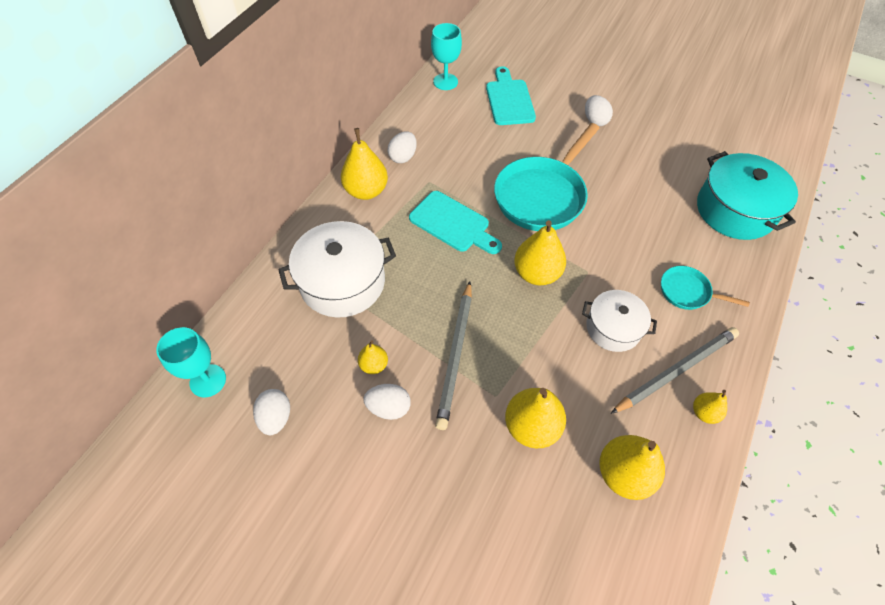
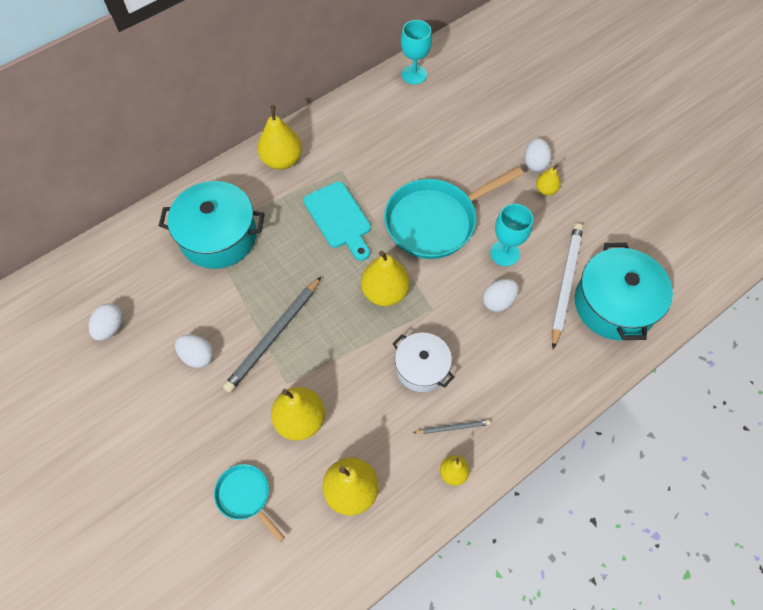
camera: 25 degrees right, 5 degrees up
(208, 380) = (77, 278): turquoise goblet -> turquoise goblet (504, 253)
(342, 282) = (218, 236): white pot -> turquoise pot
(374, 365) = (205, 317): yellow pear -> yellow pear (545, 190)
(403, 157) = (332, 138): white egg -> white egg (498, 301)
(509, 100) = (464, 113): turquoise cutting board -> none
(676, 370) = (453, 427): grey pencil -> grey pencil, size x0.49
(685, 208) = (565, 283): none -> white pencil
(687, 292) = (512, 363): turquoise pan -> turquoise pan (246, 496)

